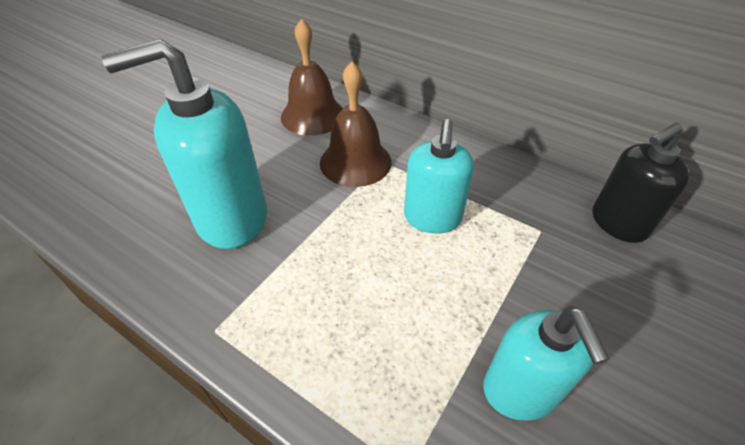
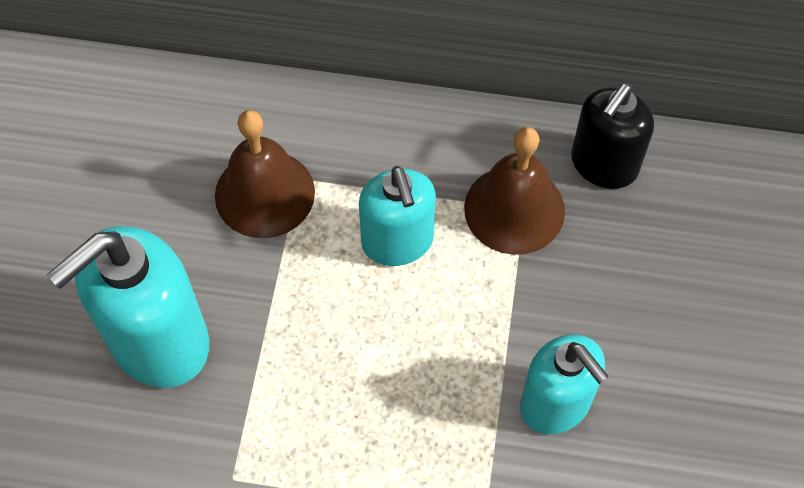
camera: 25 degrees left, 15 degrees up
(313, 115) = (161, 133): brown bell -> brown bell (514, 209)

